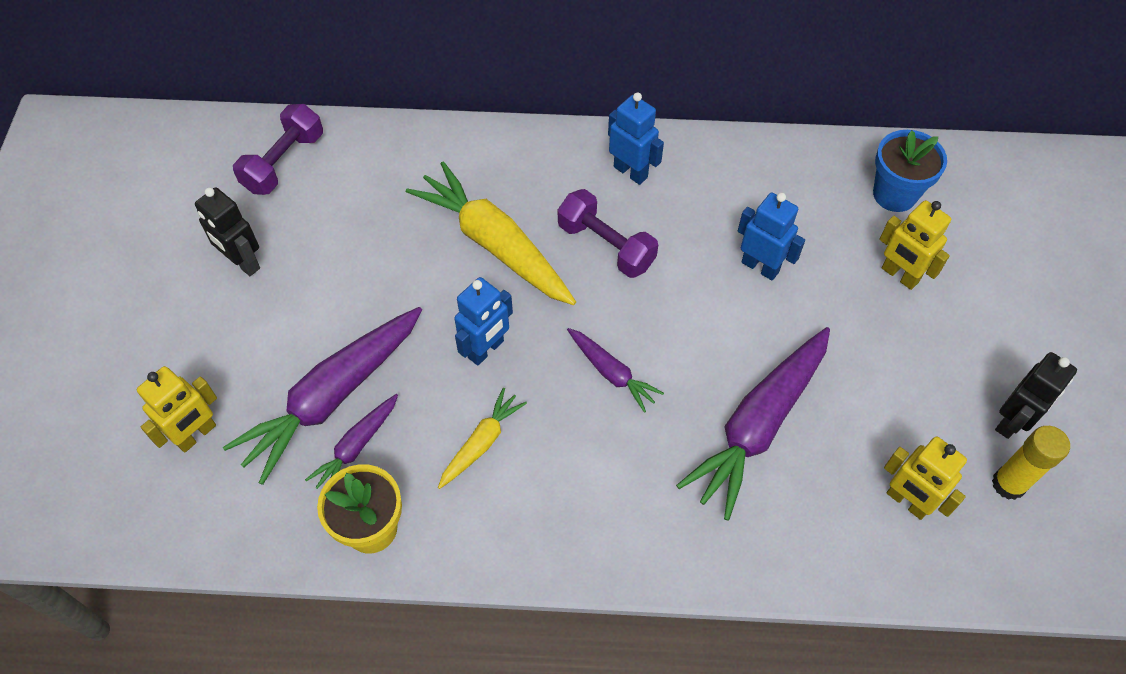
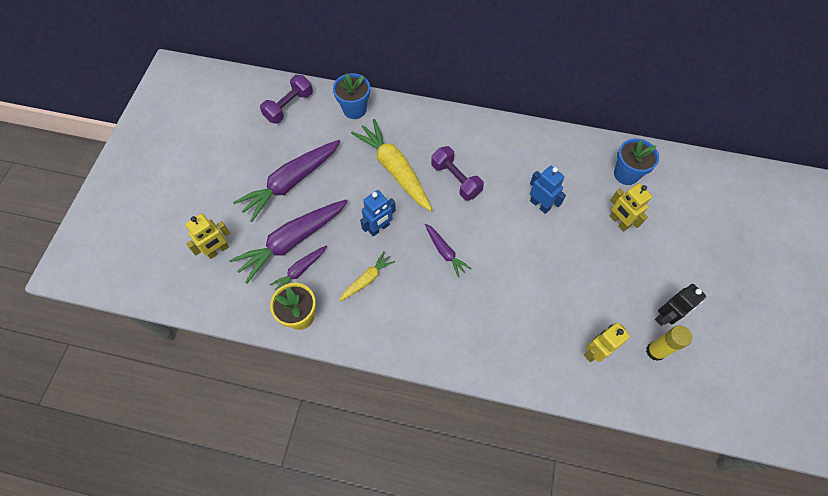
camera: 10 degrees right, 5 degrees up
(243, 263) = (258, 160): black robot -> none
(403, 151) = (354, 109): none -> blue flower pot
(631, 172) = (478, 139): blue robot -> none
(759, 425) = (521, 294): purple carrot -> purple carrot (291, 182)
(907, 502) = (595, 351): yellow robot -> yellow robot turned 90 degrees clockwise

